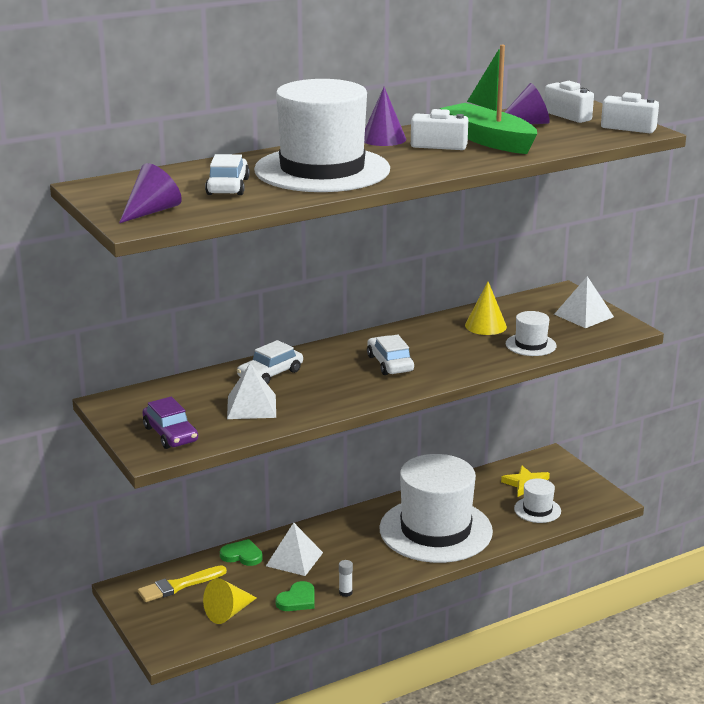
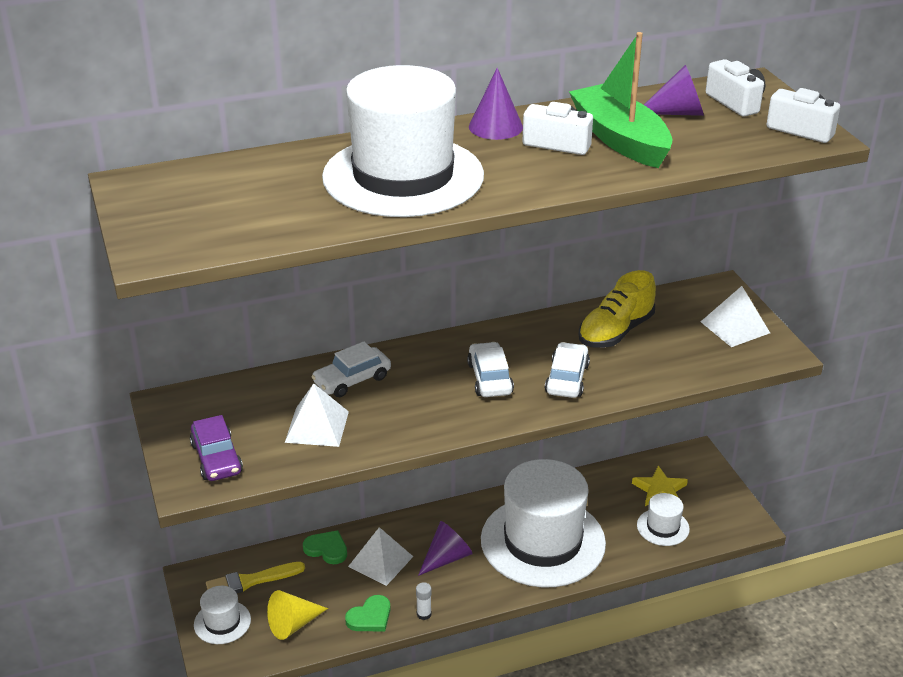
camera: 10 degrees right, 10 degrees up
(152, 211) = (179, 233): purple cone -> purple cone (446, 558)
(228, 186) = (283, 196): white car -> white car (567, 379)
(485, 326) = (615, 332): yellow cone -> yellow shoe
(530, 345) = (660, 366): white hat -> white hat (222, 622)

